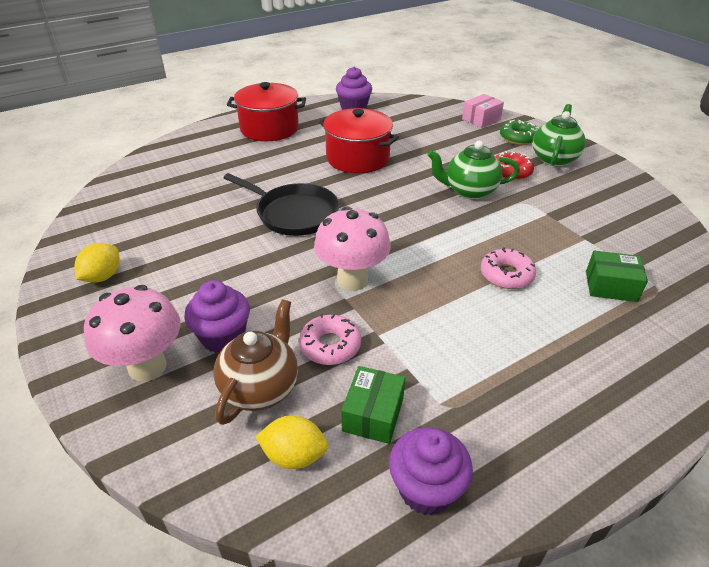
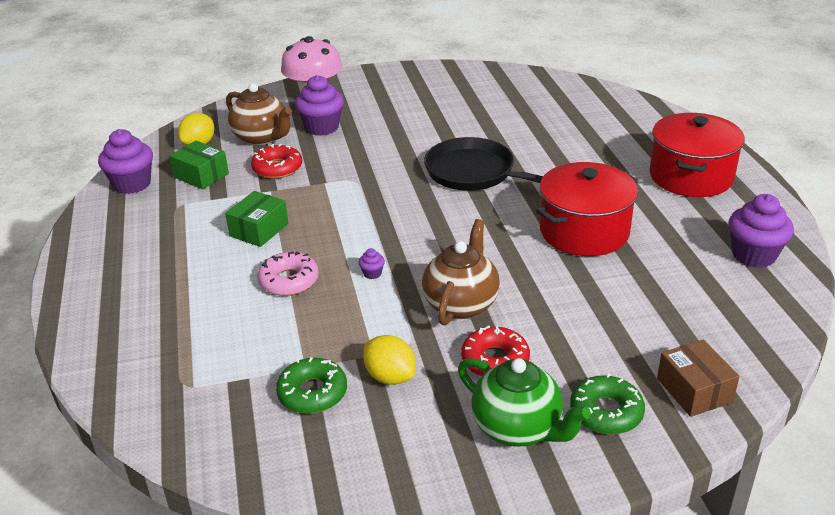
camera: 110 degrees right, 5 degrees down
(102, 276) = (427, 85): yellow lemon -> yellow lemon (390, 376)
(294, 213) = (474, 172): black pan -> black pan turned 75 degrees clockwise
(330, 345) = (277, 168): pink donut -> red donut
(352, 280) = (346, 189): pink mushroom -> none
(465, 234) = (372, 273): none -> purple cupcake
(469, 191) = (461, 304): green teapot -> brown teapot
(481, 119) = (694, 390): pink box -> brown box
(602, 229) = (312, 393): none -> green donut
(611, 286) = (218, 349): green box -> green box (259, 230)

